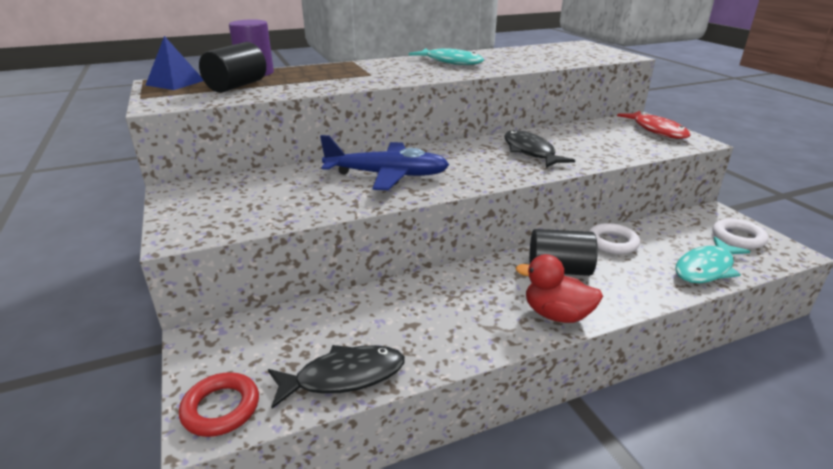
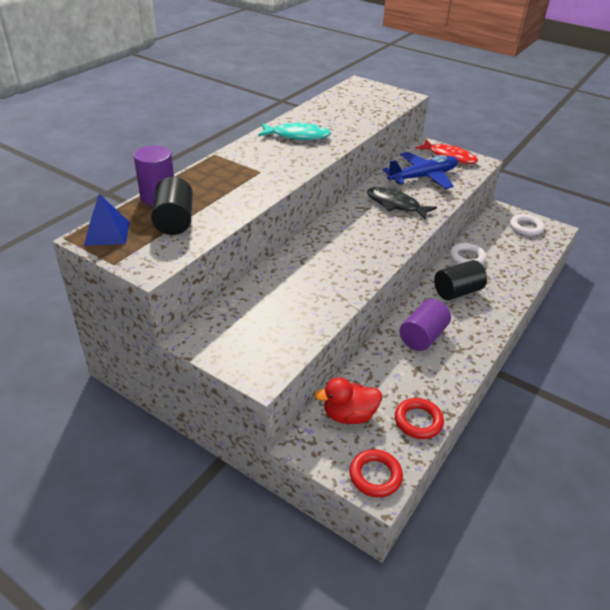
camera: 35 degrees left, 10 degrees up
(343, 377) = (418, 421): black fish -> red ring
(386, 175) = (329, 262): blue plane -> blue plane (422, 177)
(459, 296) = (422, 336): none -> purple cylinder
(556, 315) = (484, 325): red duck -> red duck (349, 415)
(706, 268) = (528, 258): turquoise fish -> none

